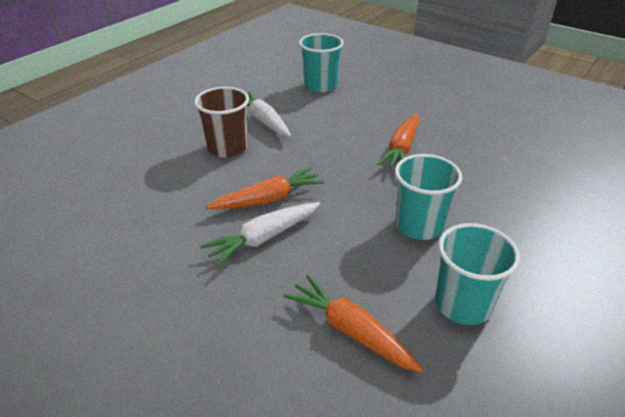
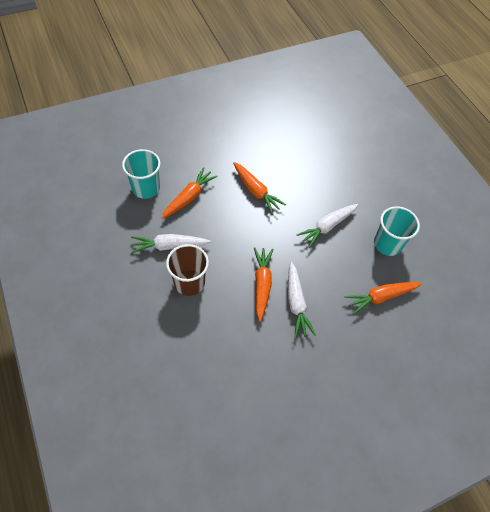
camera: 65 degrees left, 20 degrees up
(338, 111) = (189, 197): none -> orange carrot
(419, 225) = (327, 227): turquoise cup -> white carrot

